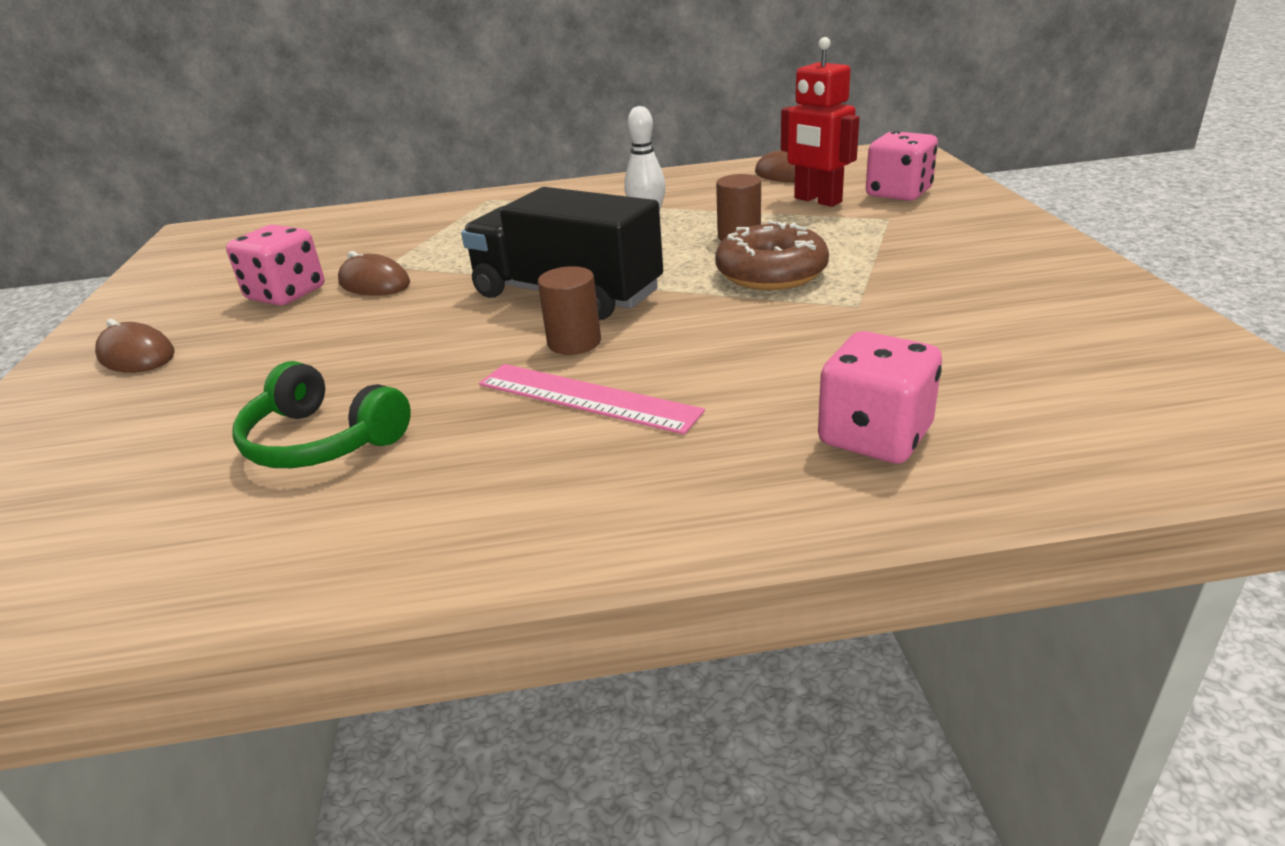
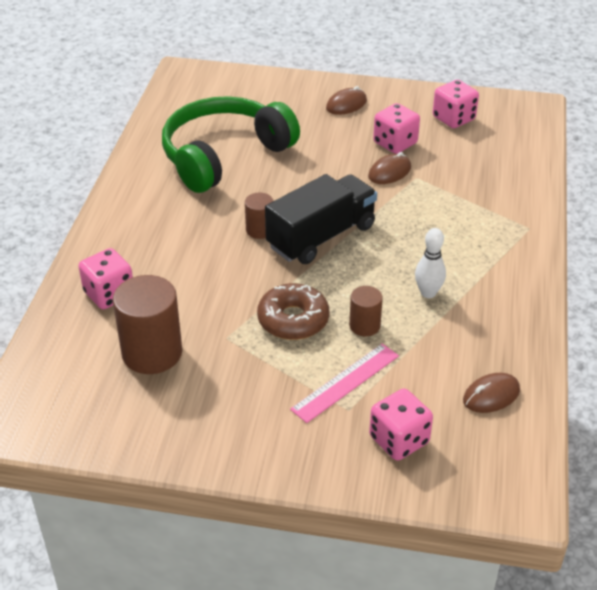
camera: 105 degrees right, 10 degrees up
(216, 269) = (453, 118): none -> pink dice
(321, 441) = (224, 155): green headphones -> green headphones, size x1.98
(587, 397) = (203, 225): pink ruler -> pink ruler (346, 382)
(817, 200) = (412, 388): red robot -> none
(962, 348) = (152, 353): none -> brown cylinder

